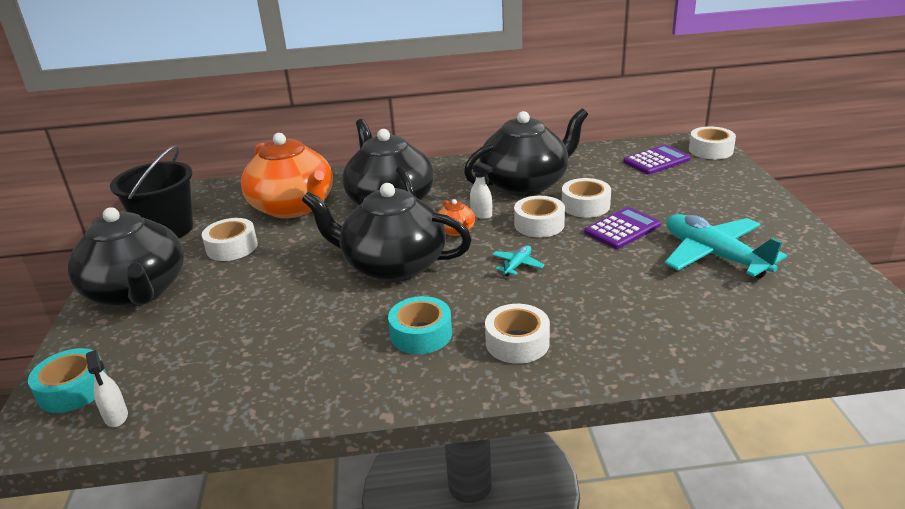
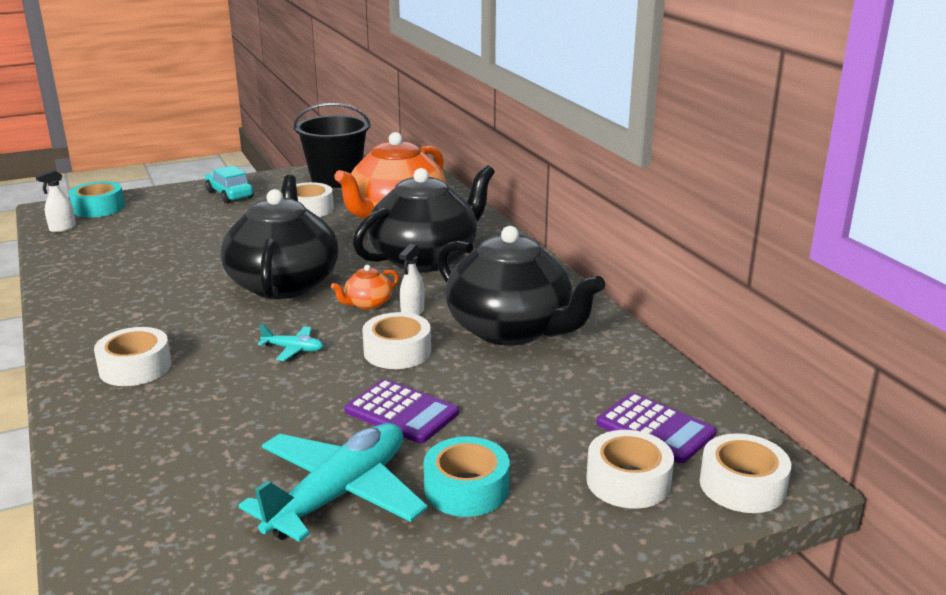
camera: 70 degrees right, 5 degrees down
(138, 292) = (229, 194): black teapot -> turquoise car
(421, 334) = (156, 317): turquoise tape -> turquoise tape (466, 489)
(585, 205) = (463, 379): white tape -> white tape (628, 481)

